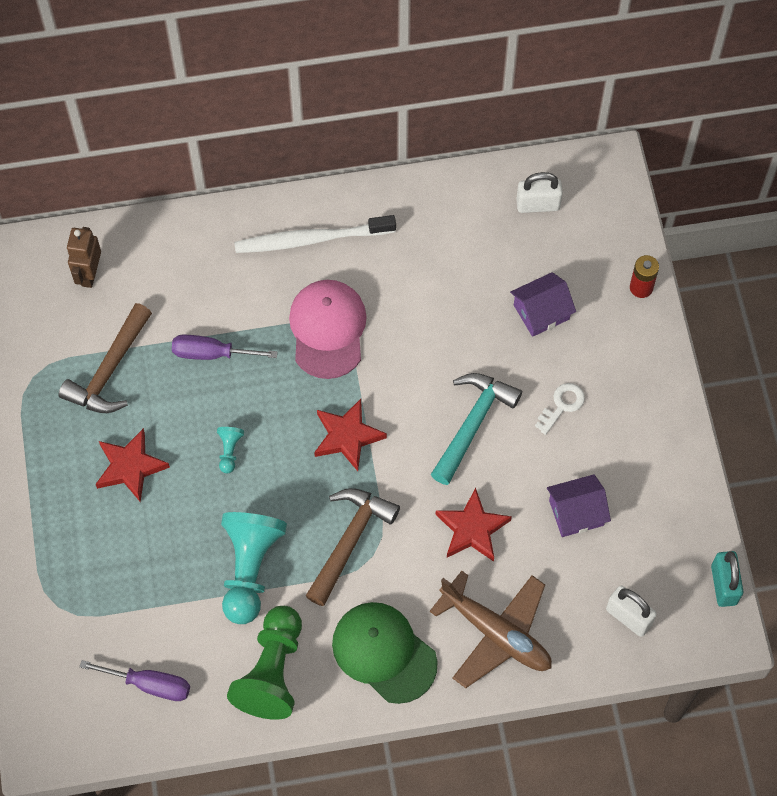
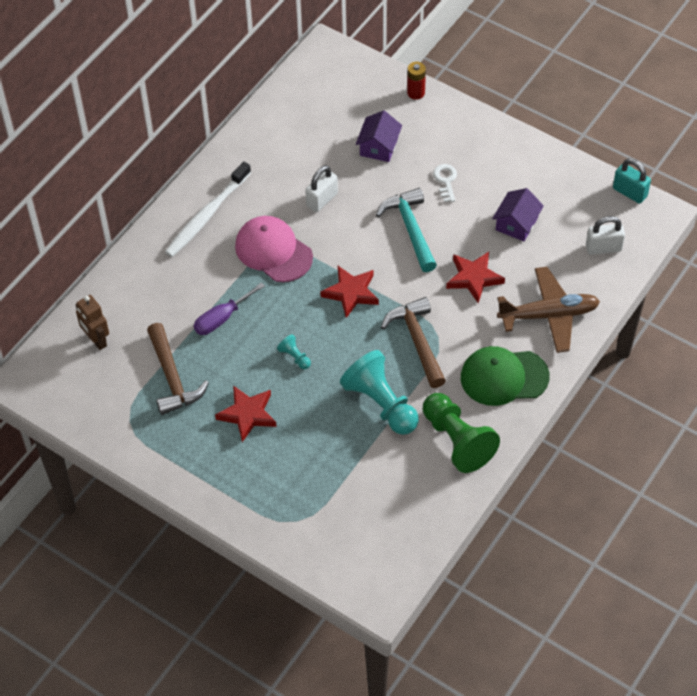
camera: 45 degrees left, 10 degrees down
(150, 684) = (399, 510): purple screwdriver -> none
(538, 204) = (312, 98): white padlock -> white padlock (322, 200)

